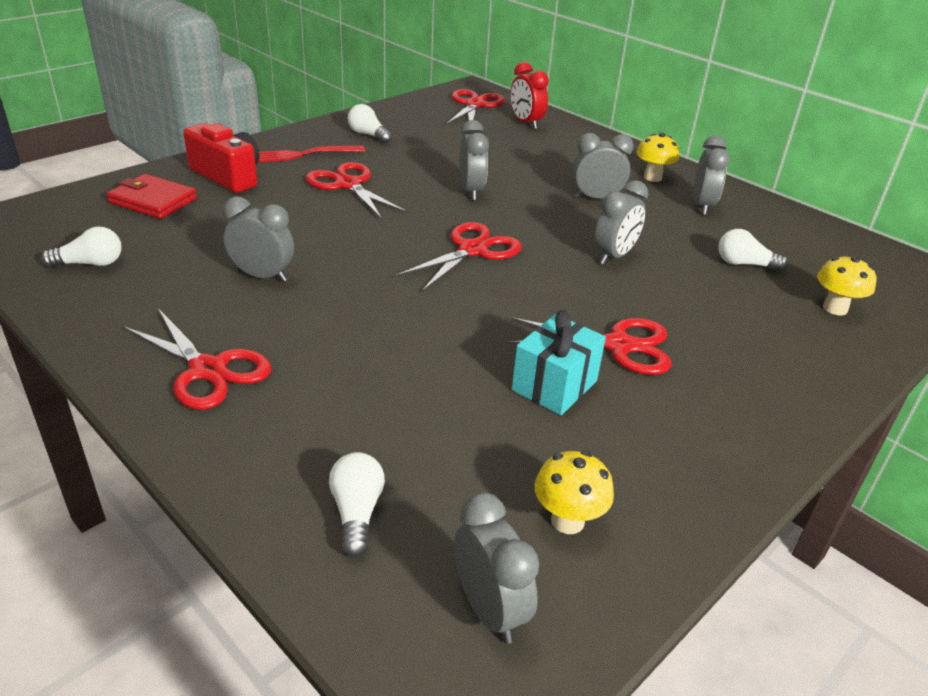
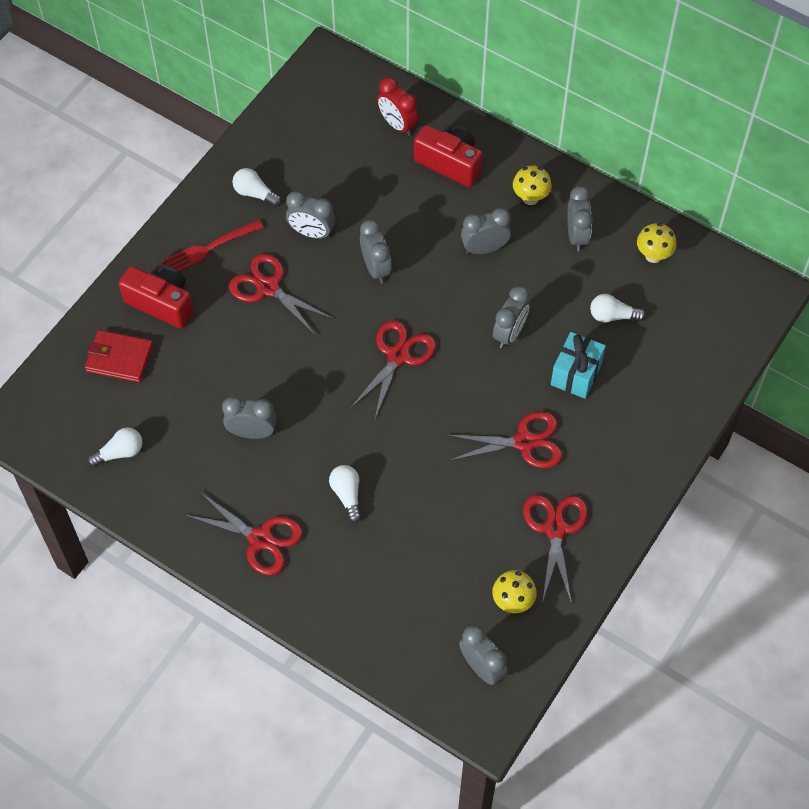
camera: 10 degrees left, 25 degrees up
(357, 512) = (395, 626): white light bulb -> white light bulb (347, 495)
(413, 162) = (311, 233): none -> grey clock
(474, 105) = (338, 100): red scissors -> red scissors (555, 529)
(554, 385) = (487, 494): turquoise gift -> turquoise gift (576, 374)
(571, 148) = (450, 163): none -> red camera
(835, 308) = (679, 356): yellow mushroom -> yellow mushroom (653, 255)

